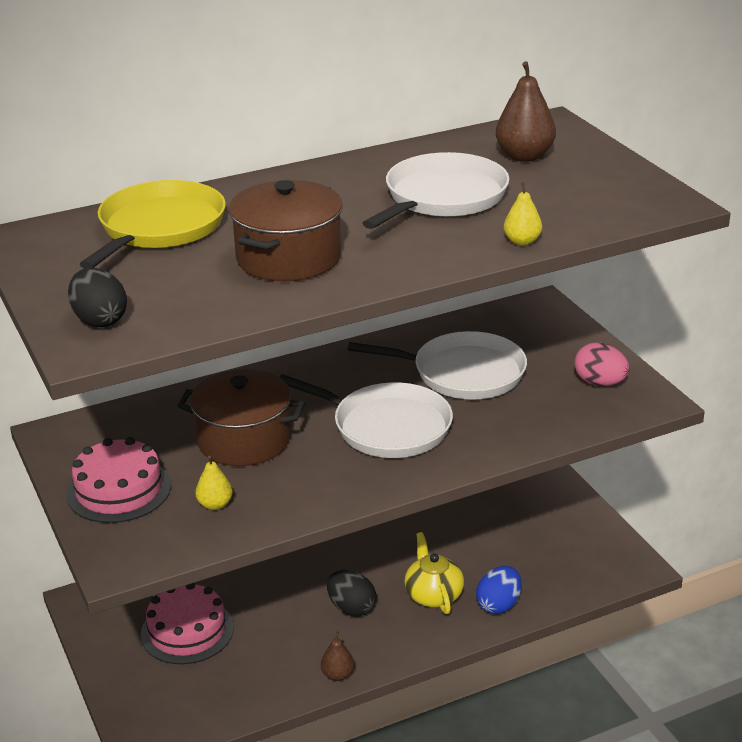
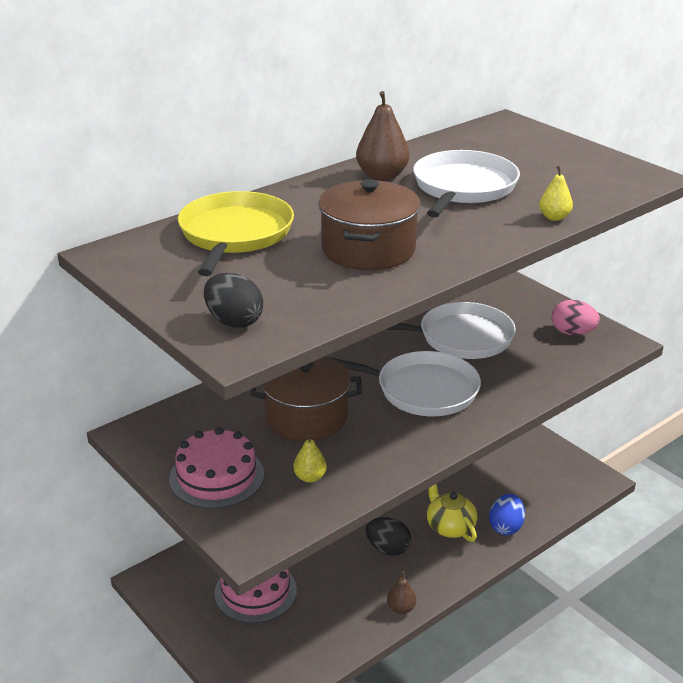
camera: 15 degrees left, 0 degrees up
(524, 156) = (505, 150): brown pear -> brown pear (382, 176)

